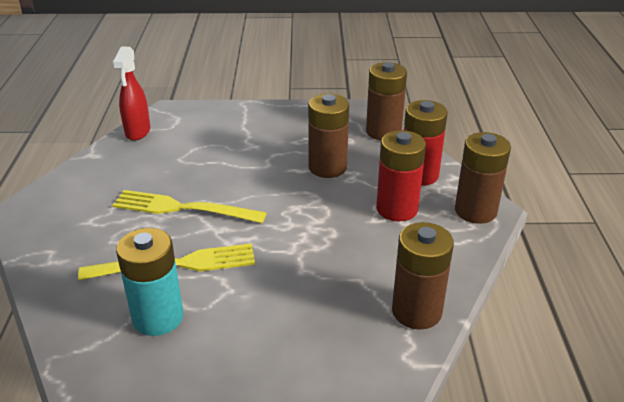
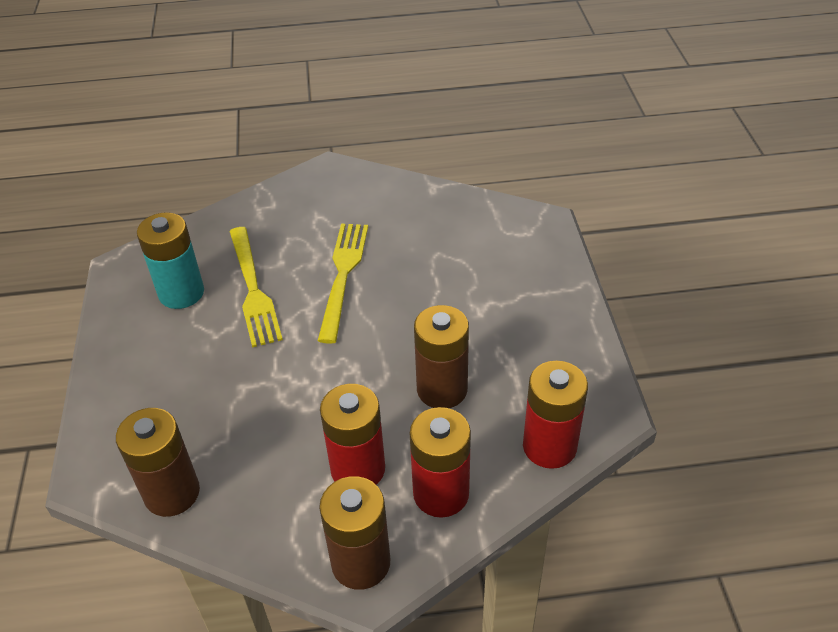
camera: 85 degrees right, 10 degrees up
(137, 132) = (486, 208): red spray bottle -> none
(383, 132) = (549, 446): brown battery -> red battery

